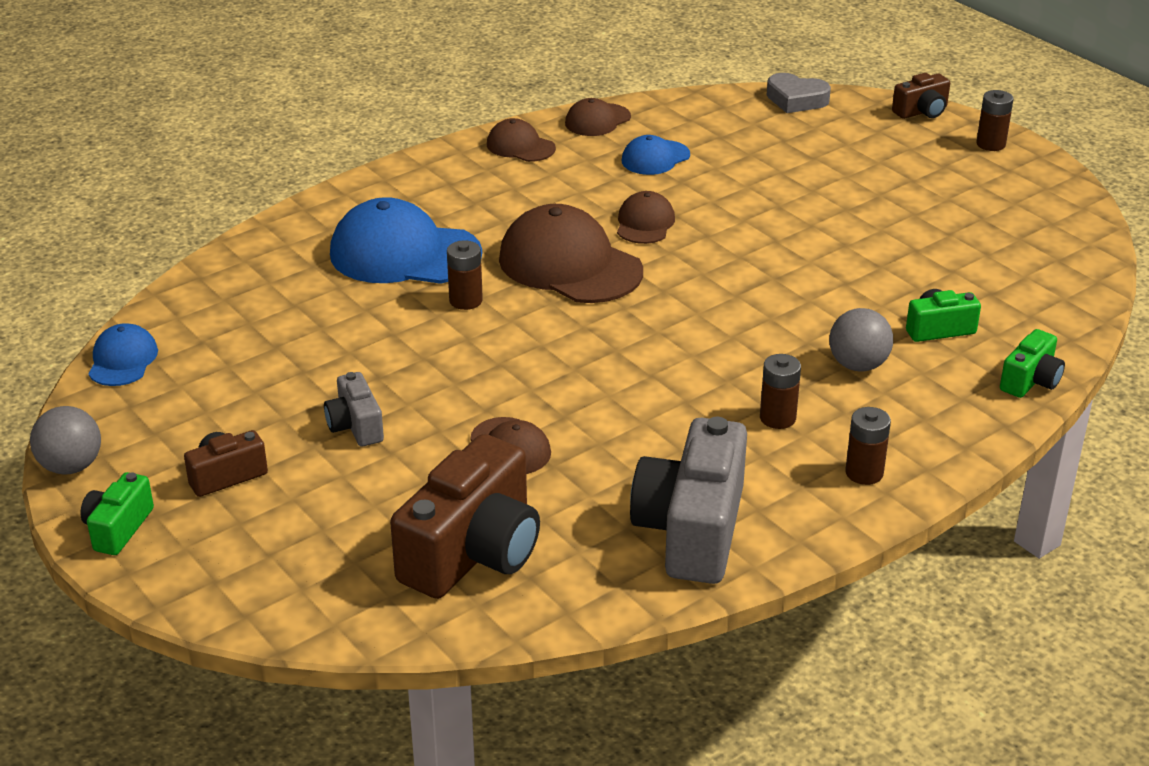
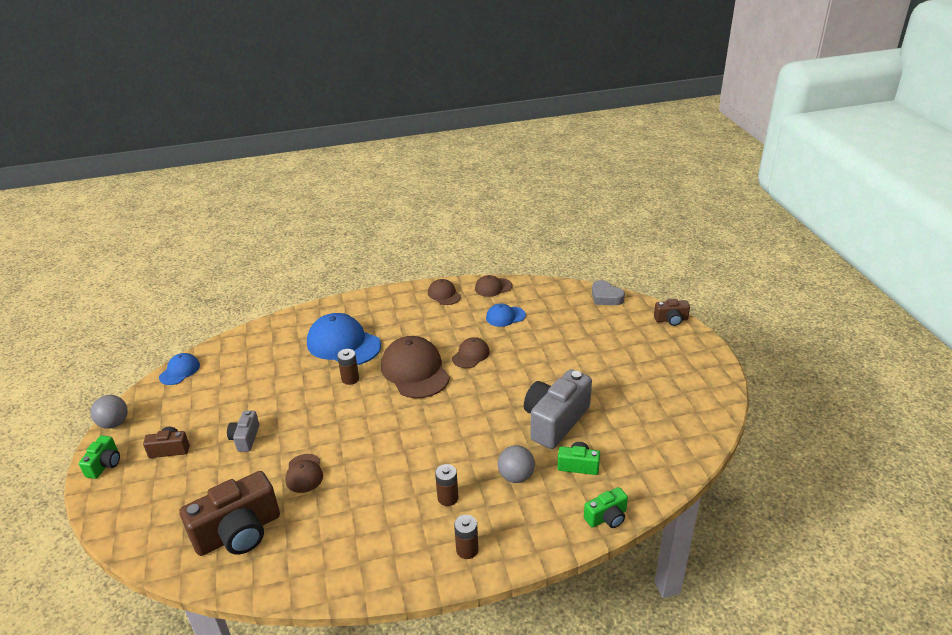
camera: 25 degrees right, 0 degrees up
(118, 528) = (105, 464): green camera -> green camera turned 150 degrees clockwise
(692, 530) = (351, 556): grey camera -> grey camera (555, 421)
(990, 144) = (696, 350): brown battery -> none

